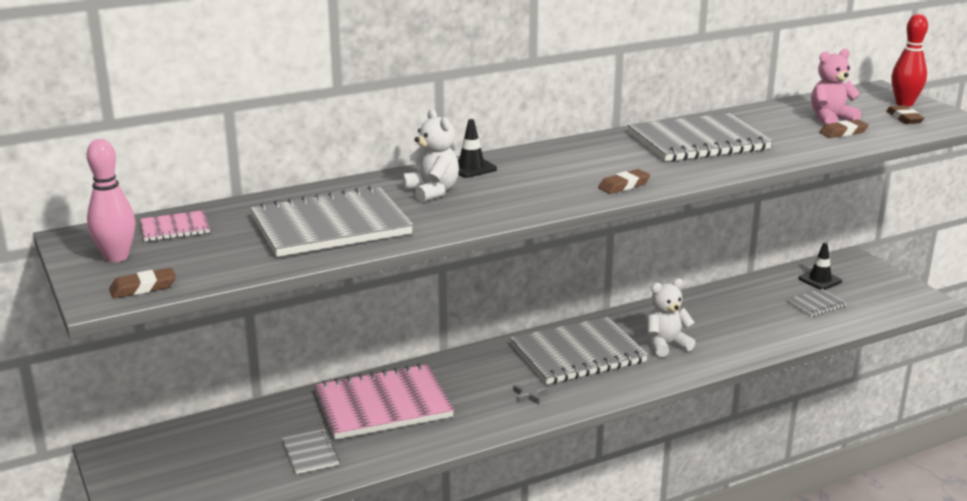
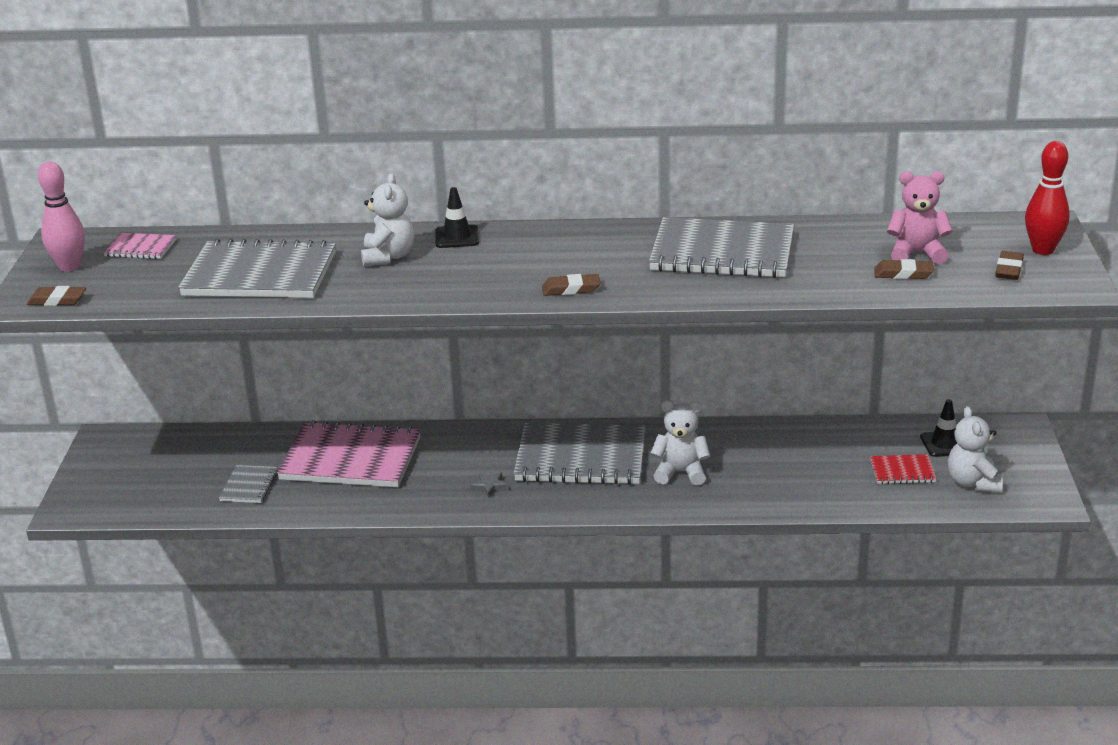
camera: 30 degrees right, 5 degrees up
(815, 304) = (902, 471): grey notebook -> red notebook
(868, 300) = (972, 483): none -> white teddy bear

